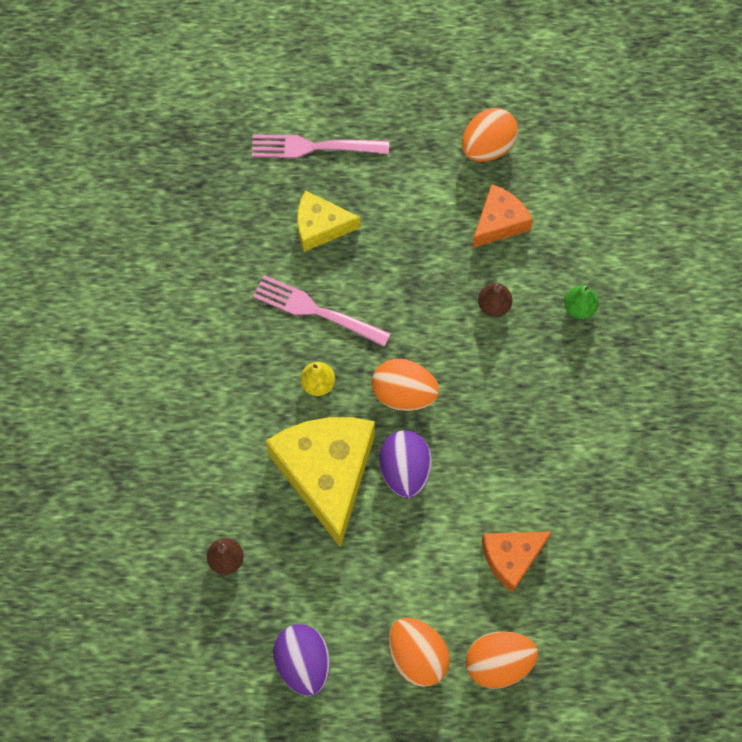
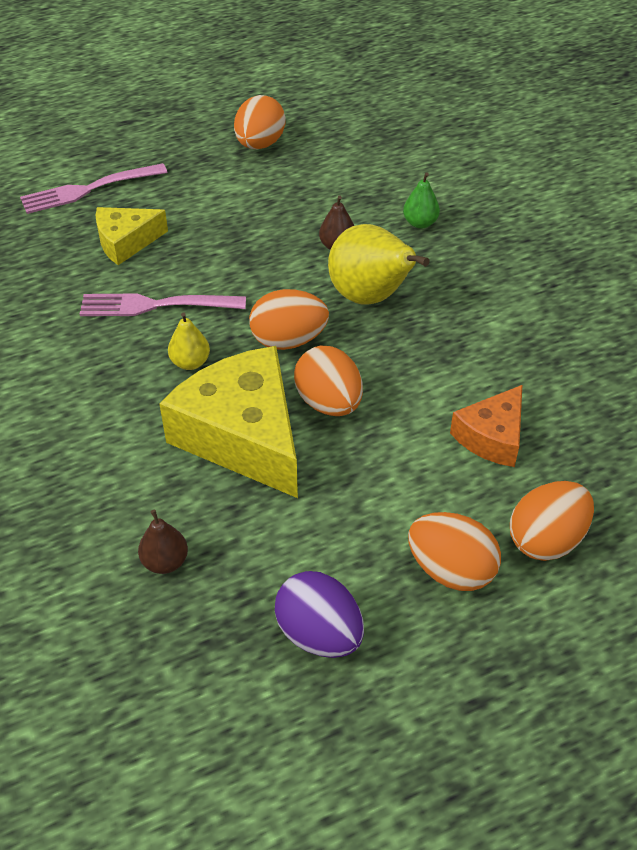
camera: 25 degrees left, 20 degrees down
(405, 471) = (329, 403): purple egg -> orange egg
(492, 376) = (370, 297): none -> yellow pear
(499, 222) = (303, 188): orange cheese -> none

